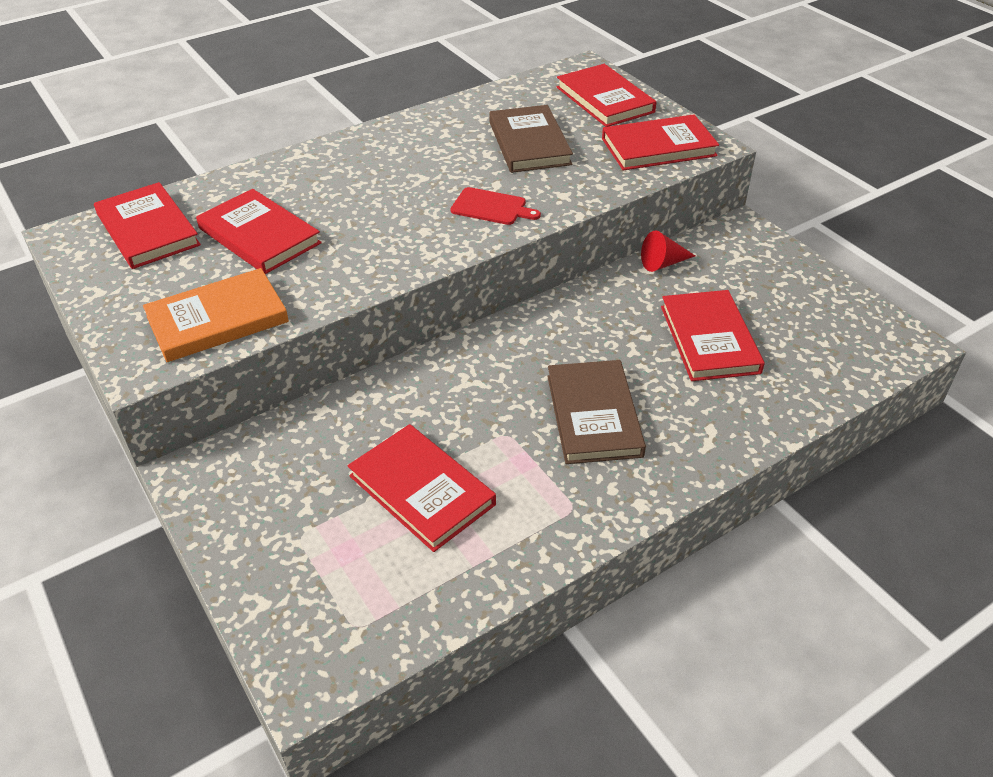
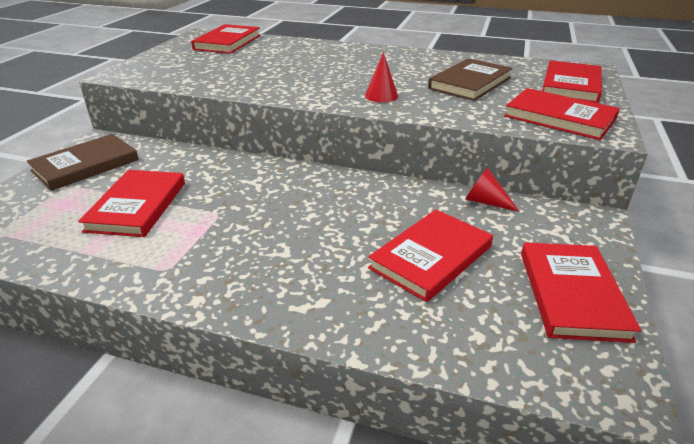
camera: 50 degrees right, 10 degrees down
(217, 319) = (174, 75): orange book -> none
(259, 236) = (257, 60): red book -> red book (572, 294)
(491, 207) = (381, 96): red cutting board -> red cone
(593, 415) = (275, 239): brown book -> brown book (85, 165)

